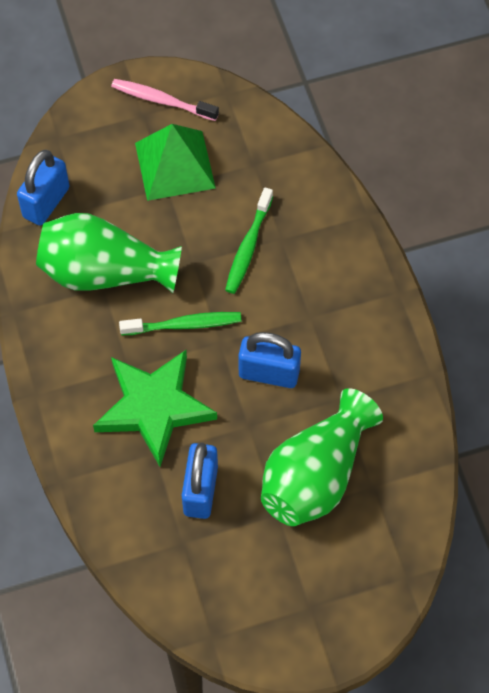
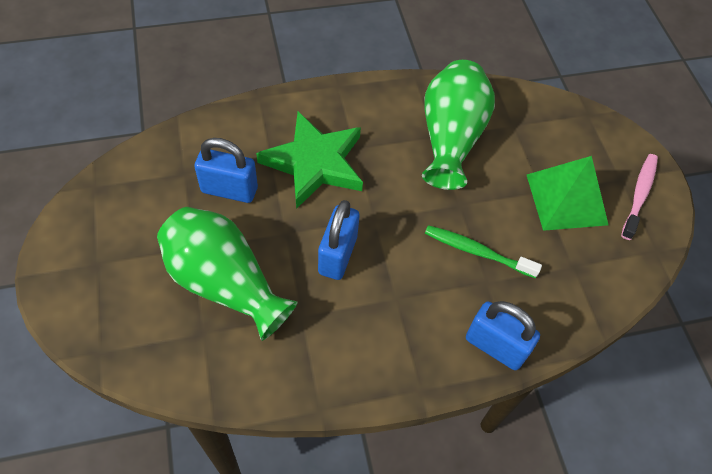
camera: 90 degrees right, 5 degrees down
(46, 202) = (520, 103): blue padlock -> blue padlock (495, 346)
(184, 325) = (394, 192): green toothbrush -> none

